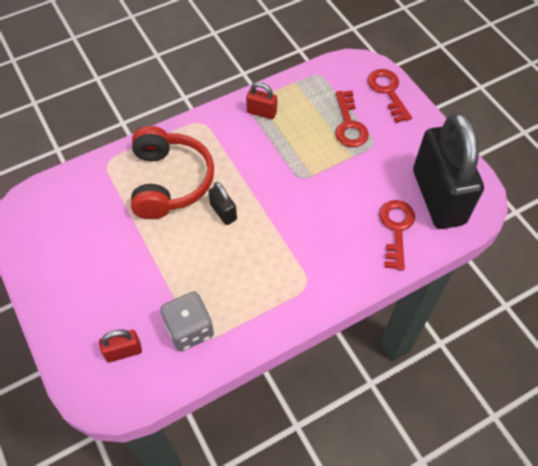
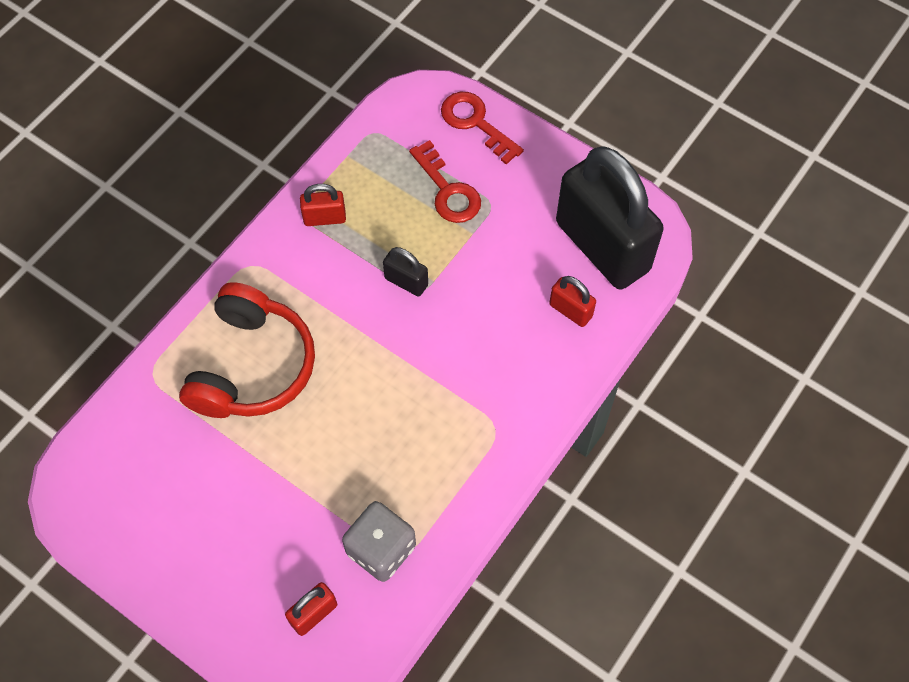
camera: 25 degrees left, 5 degrees up
(170, 181) = (252, 366): red headphones -> red headphones turned 45 degrees clockwise
(223, 212) = (345, 378): black padlock -> black padlock (406, 281)
(396, 229) = (570, 310): red key -> red padlock

